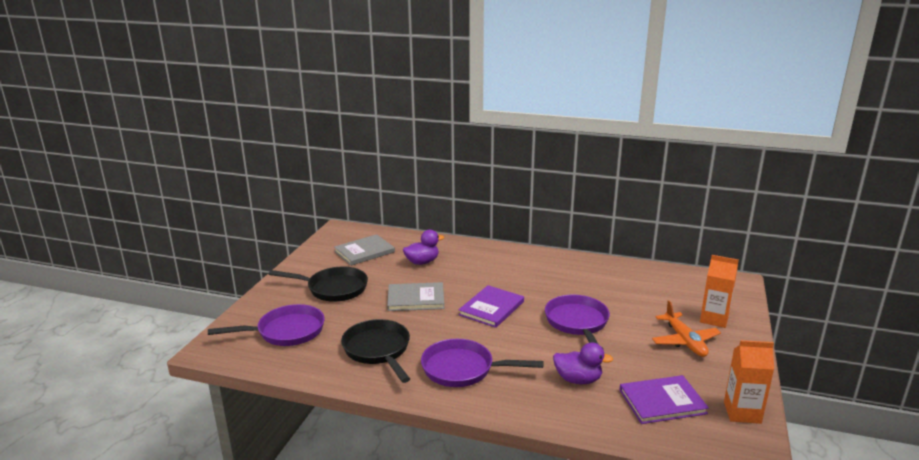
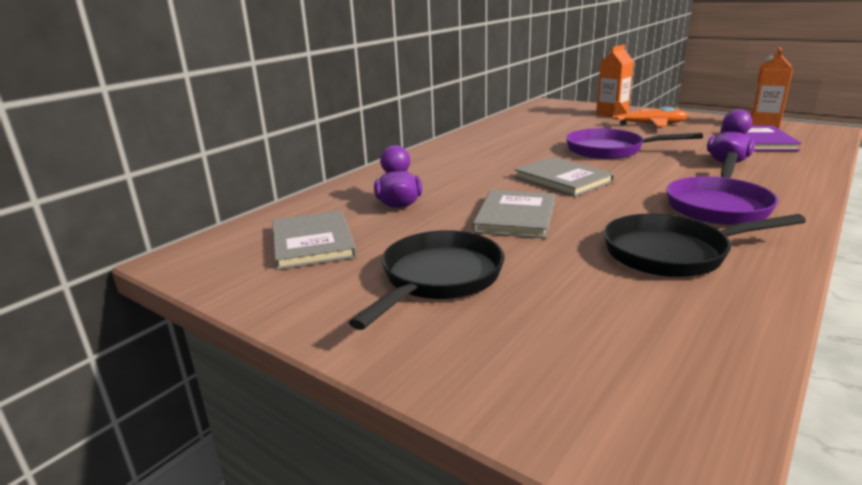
camera: 70 degrees left, 0 degrees up
(286, 332) = (598, 339): purple pan -> none
(491, 308) = (562, 179): purple book -> grey book

